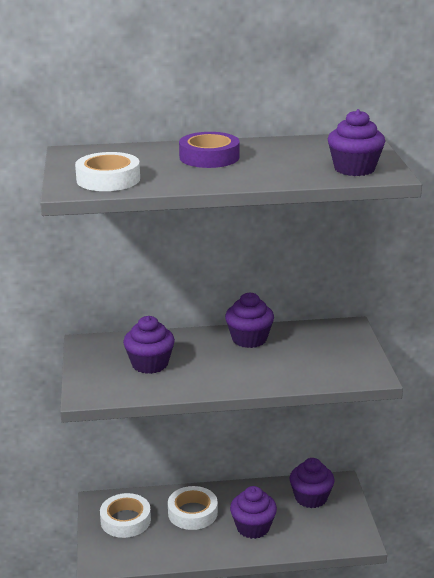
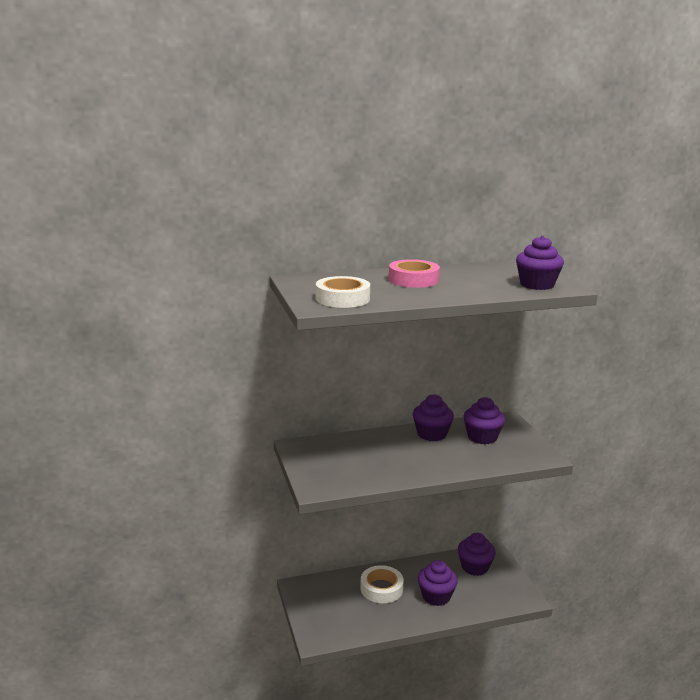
camera: 10 degrees left, 5 degrees down
(125, 520) = (326, 600): white tape -> none
(150, 364) = (358, 459): purple cupcake -> purple cupcake (482, 437)
(209, 157) = (413, 280): purple tape -> pink tape

